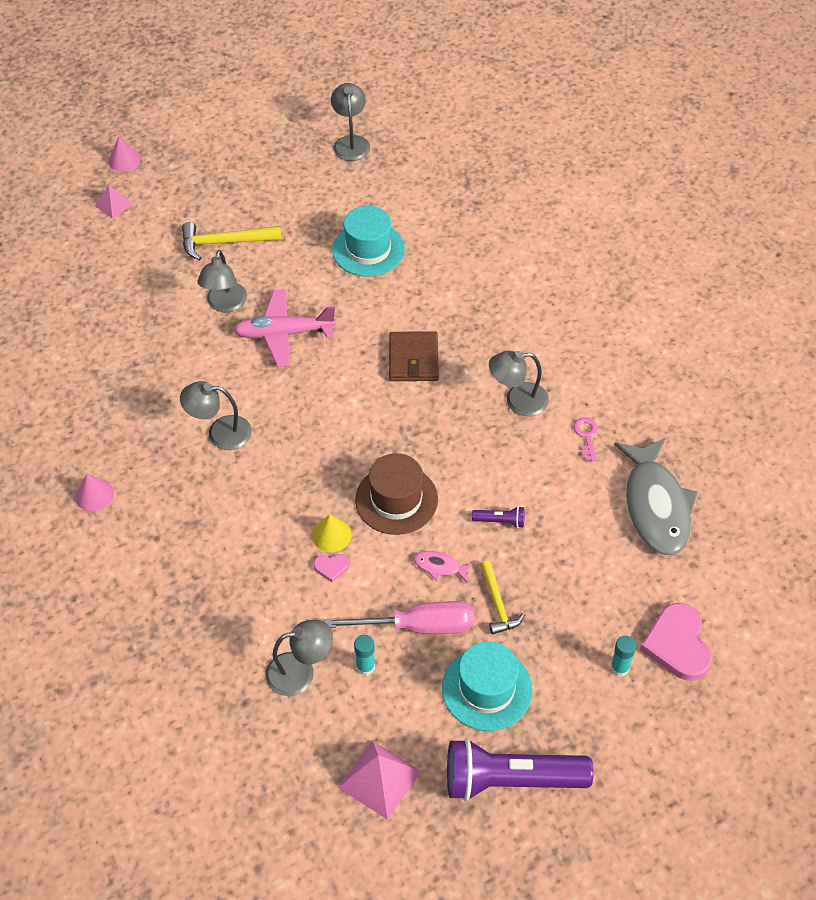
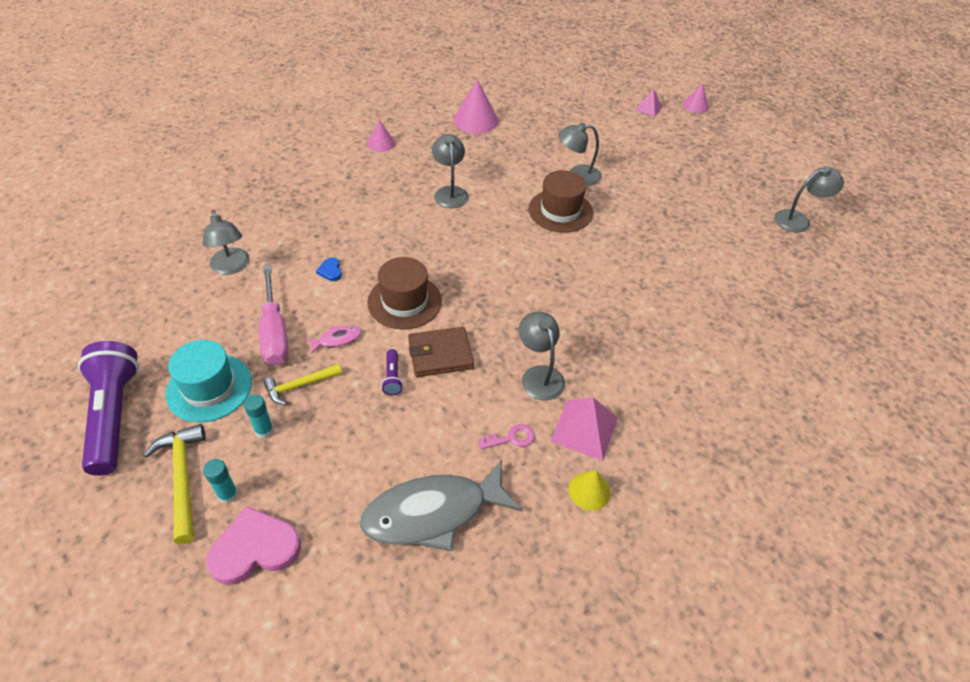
camera: 75 degrees right, 5 degrees down
(77, 383) = (476, 120): none -> pink cone
(225, 242) = (640, 166): yellow hammer -> yellow hammer (182, 478)
(284, 333) = (560, 211): pink plane -> brown hat
(331, 535) = (362, 266): yellow cone -> yellow cone (589, 491)
(331, 567) = (330, 271): pink heart -> blue heart
(365, 666) = (235, 304): turquoise glue stick -> turquoise glue stick (264, 430)
(368, 249) = (677, 247): turquoise hat -> none
(379, 779) = (129, 326): pink pyramid -> pink pyramid (584, 429)
(413, 359) = (563, 293): brown wallet -> brown wallet (440, 354)
(439, 567) = (337, 339): pink fish -> pink fish turned 60 degrees clockwise

